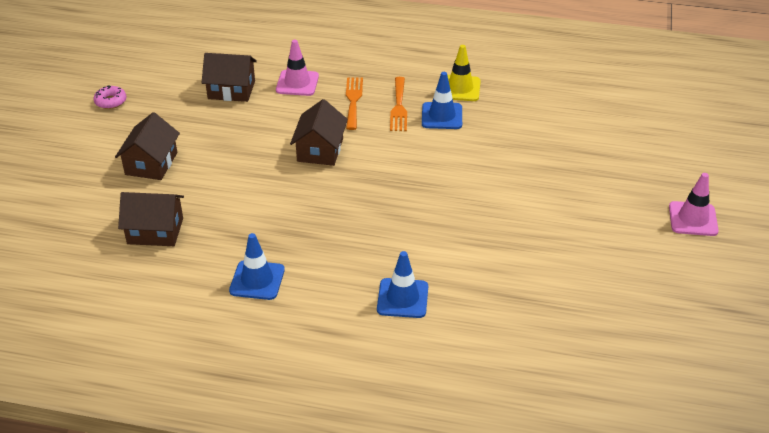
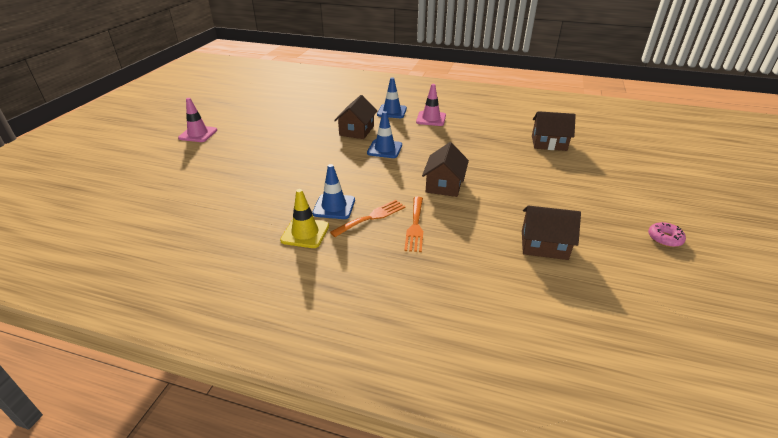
camera: 175 degrees left, 5 degrees down
(151, 163) = (580, 181): brown house -> brown house (356, 130)
(257, 280) = (474, 121): blue traffic cone -> blue traffic cone (384, 149)
(297, 83) = (475, 249): pink traffic cone -> pink traffic cone (431, 119)
(399, 107) = (371, 217): orange fork -> orange fork turned 45 degrees clockwise

